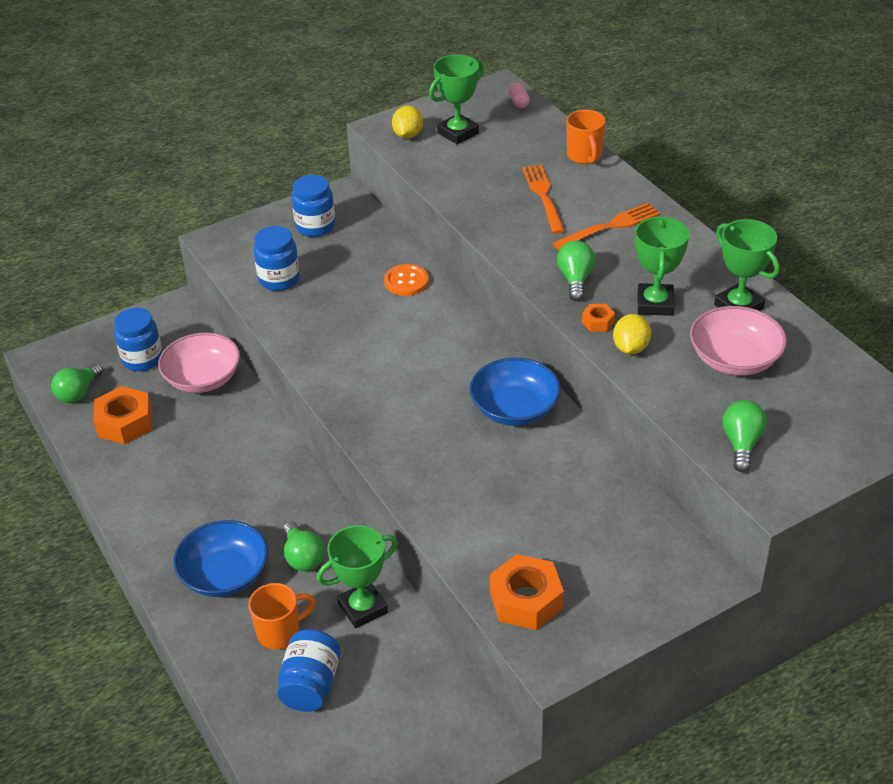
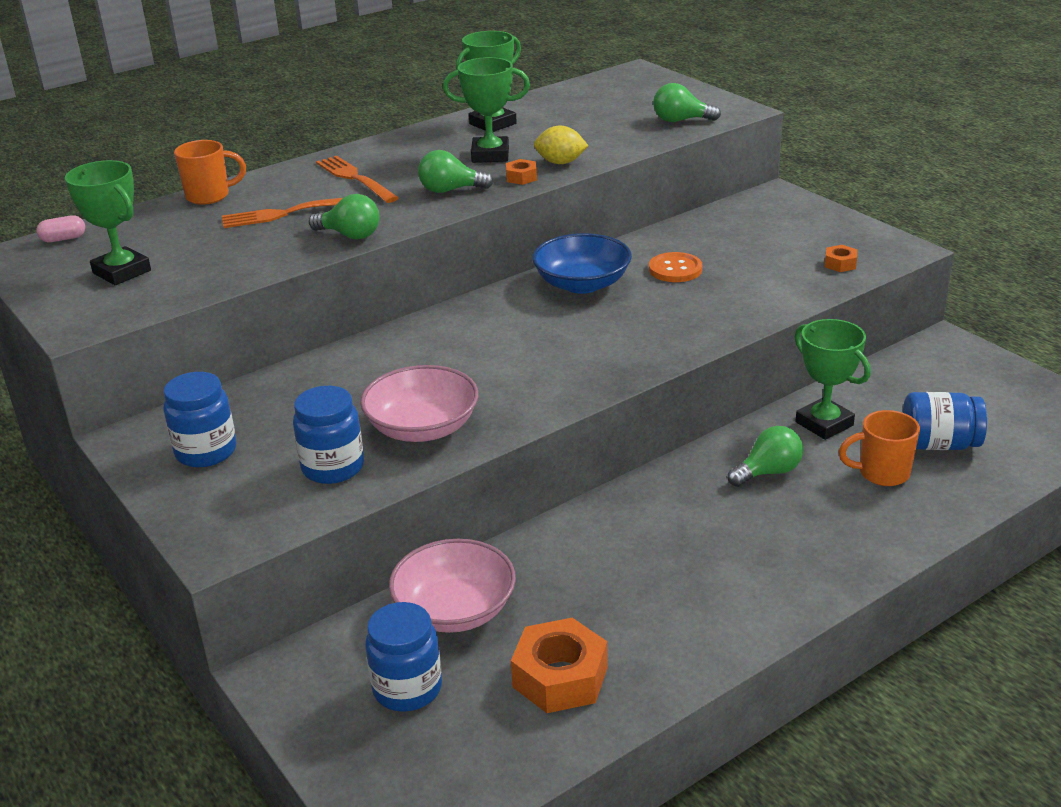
camera: 95 degrees left, 10 degrees down
(78, 393) = (493, 753): green light bulb -> green light bulb (350, 235)
(225, 575) = (817, 527): blue bowl -> none
(280, 632) = (882, 473): orange mug -> orange mug turned 60 degrees counterclockwise
(406, 281) = (351, 366): orange button -> orange button (675, 269)
(408, 135) = (111, 305): yellow lemon -> none
(526, 600) = (840, 264): orange nut -> orange nut, size x0.49
(734, 359) = (569, 124): pink bowl -> pink bowl (422, 428)

